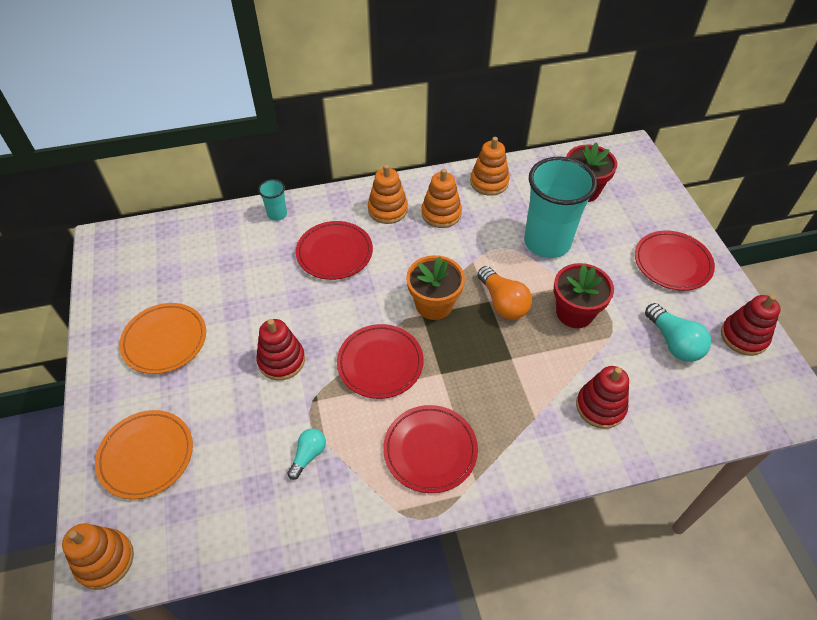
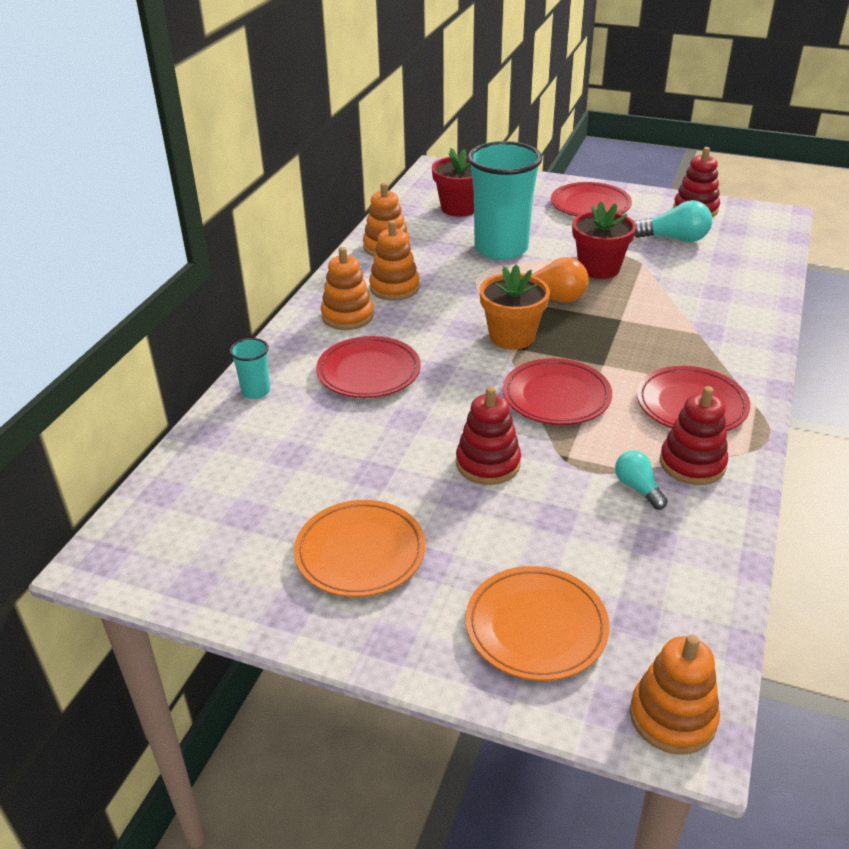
camera: 55 degrees left, 15 degrees down
(600, 406) = (713, 297): red stacking toy -> red stacking toy (692, 464)

